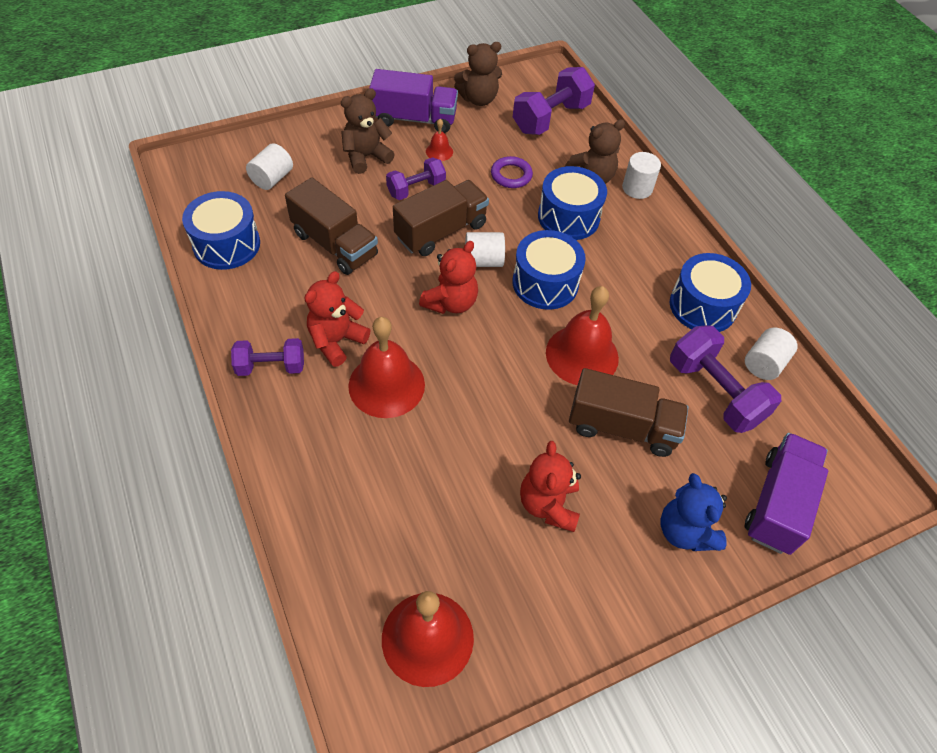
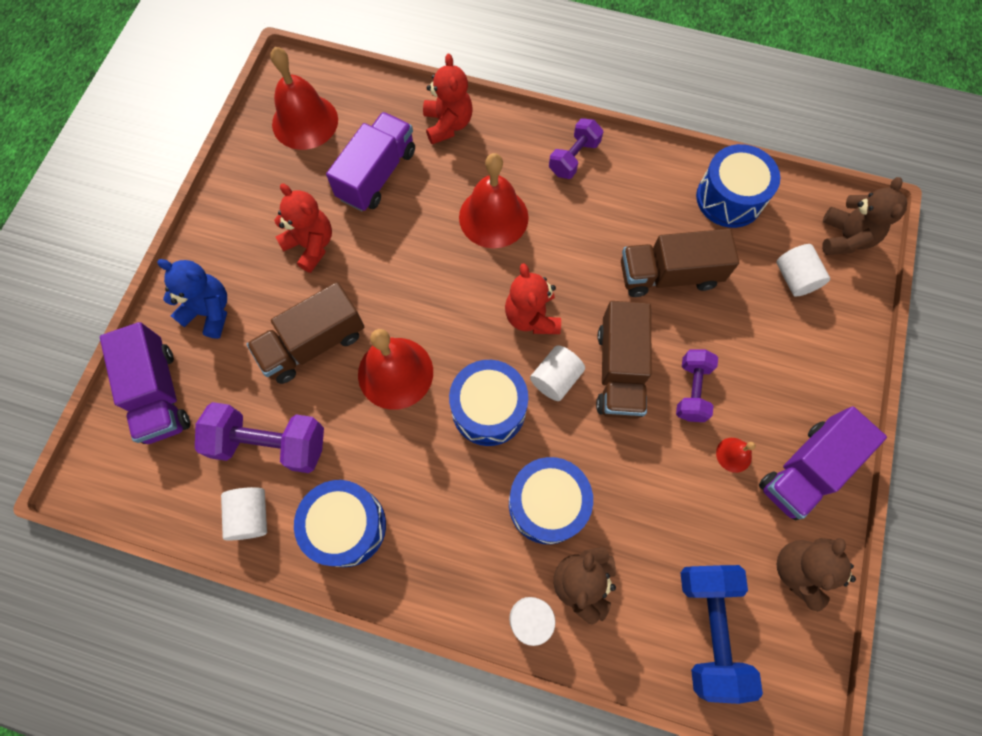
camera: 135 degrees right, 15 degrees up
(336, 341) = (562, 211): red teddy bear -> red teddy bear (448, 124)
(366, 157) = (772, 378): brown teddy bear -> brown teddy bear (845, 238)
(427, 510) = (377, 175): none -> purple truck
(511, 175) = (647, 498): purple ring -> none
(550, 118) = (709, 628): purple dumbbell -> blue dumbbell

